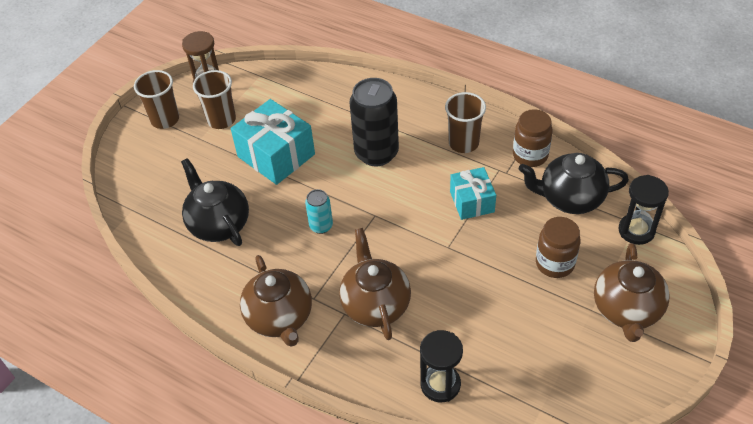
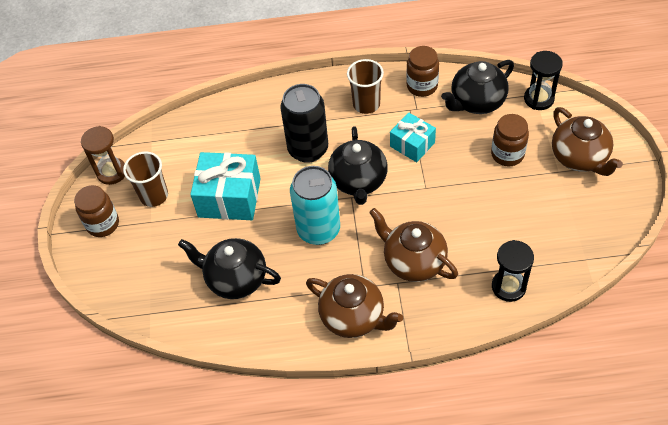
camera: 35 degrees left, 5 degrees up
(165, 119) = (103, 224): brown cup -> brown jar
(321, 226) = (318, 230): turquoise can -> turquoise can, size x1.98
(393, 205) = (358, 181): none -> black teapot

